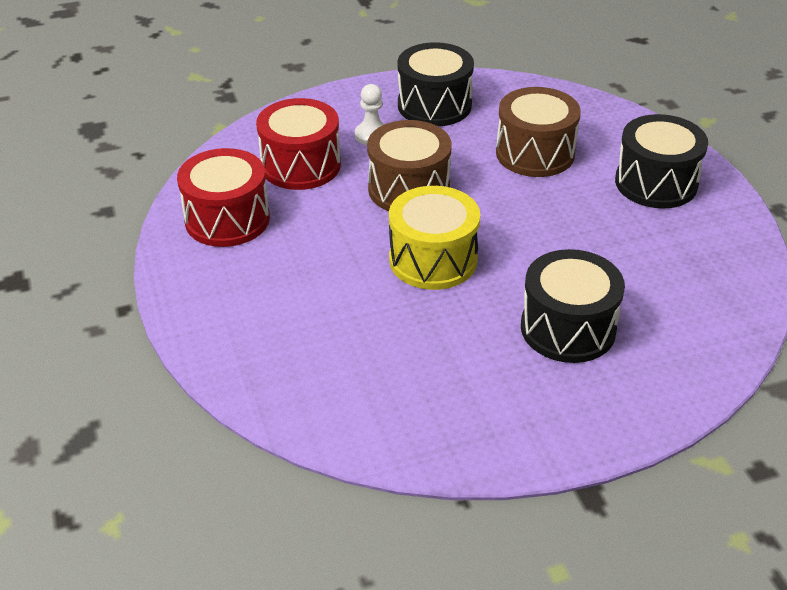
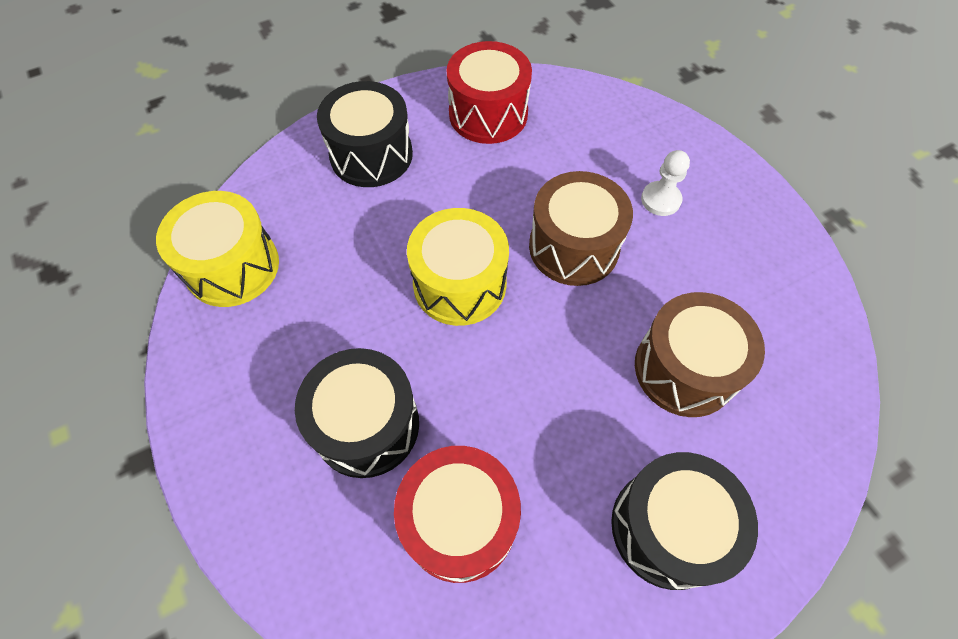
camera: 80 degrees right, 20 degrees up
(301, 165) = (586, 150): red drum -> red drum (459, 521)
(374, 423) = (232, 266): none -> yellow drum
(434, 105) = (745, 250): black drum -> black drum (371, 155)

